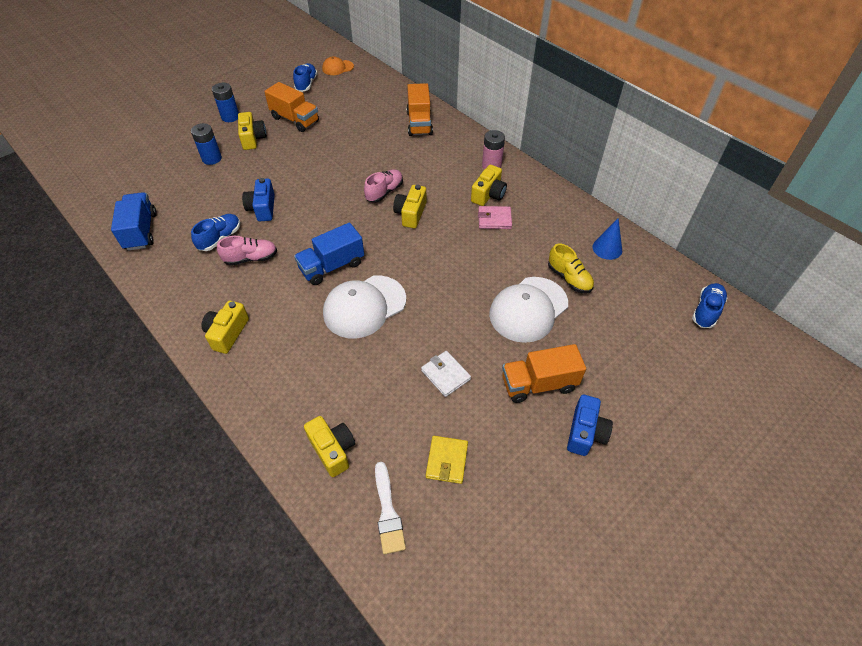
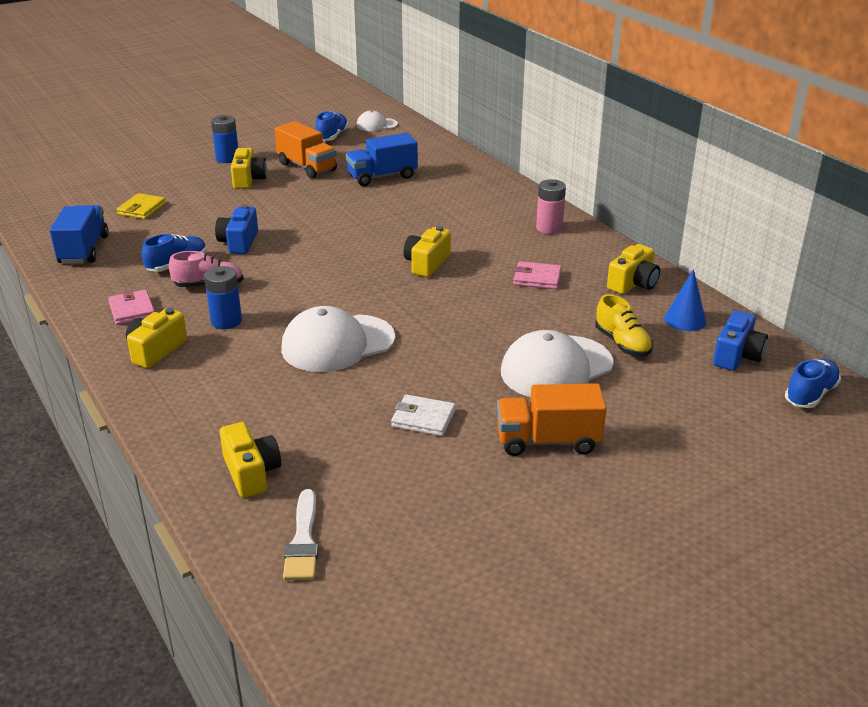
camera: 10 degrees right, 20 degrees down
(197, 292) = (132, 310): none -> pink wallet
(212, 158) = (192, 193): blue battery -> blue battery (226, 321)
(332, 266) = (308, 302): blue truck -> blue truck (382, 177)
(337, 68) = (376, 125): orange cap -> white cap
(384, 192) = (399, 241): pink shoe -> none
(419, 123) = (465, 182): orange truck -> none
(445, 375) = (423, 419): white wallet -> white wallet turned 45 degrees counterclockwise
(447, 461) = (398, 501): yellow wallet -> yellow wallet (142, 209)
(488, 194) = (536, 254): yellow camera -> yellow camera (633, 283)
(585, 432) = (598, 496): blue camera -> blue camera (737, 356)

